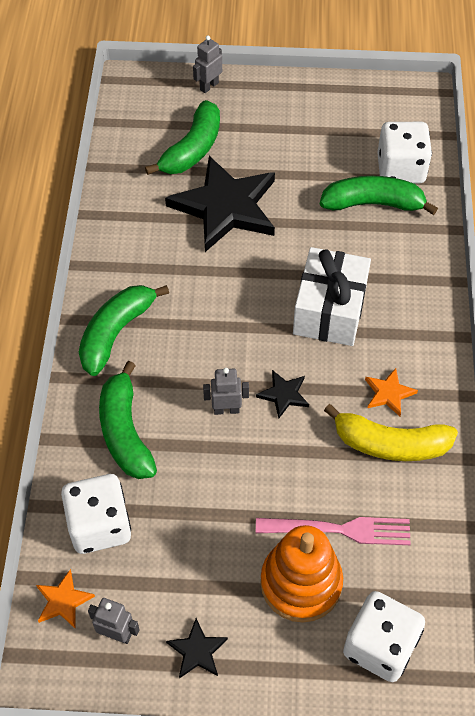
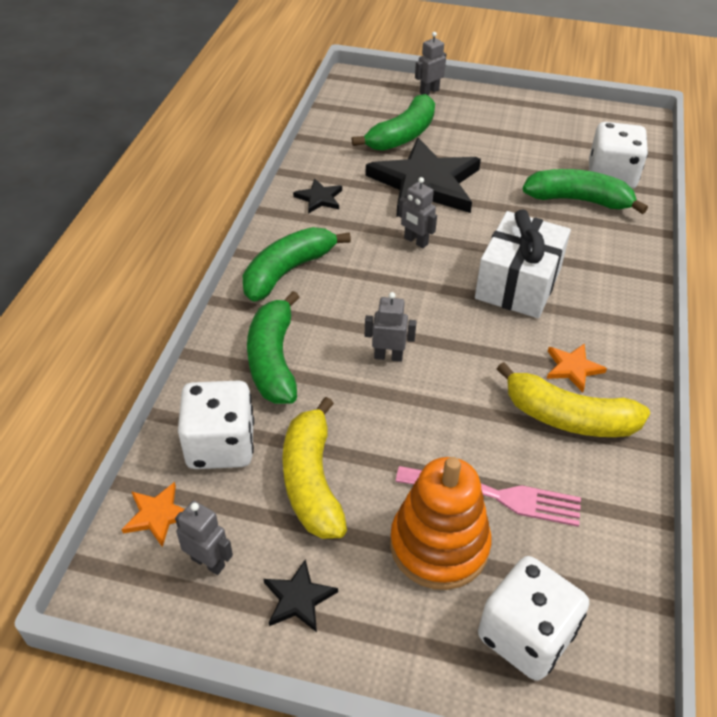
camera: 10 degrees right, 10 degrees down
(185, 544) = (311, 480): none -> yellow banana
(228, 278) = (415, 241): none -> grey robot
(284, 395) = (454, 352): black star -> black star (319, 198)

